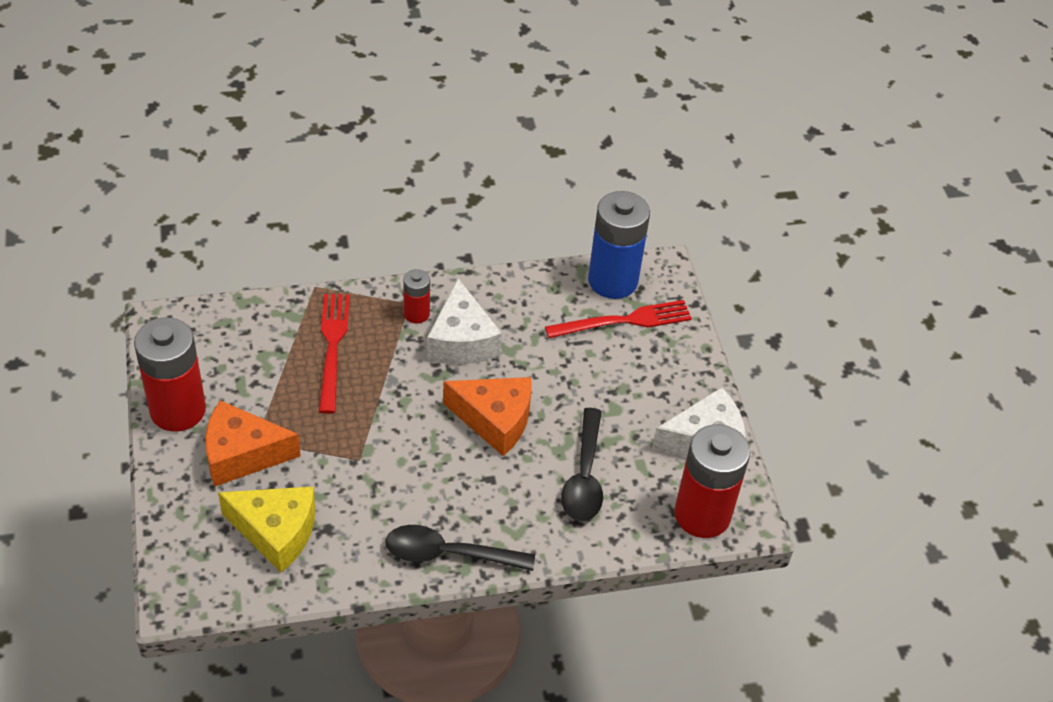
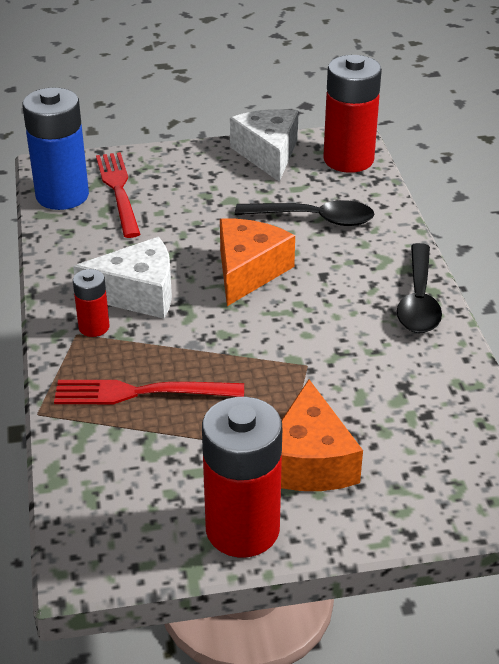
camera: 85 degrees left, 10 degrees down
(276, 532) = (415, 424): yellow cheese -> none

